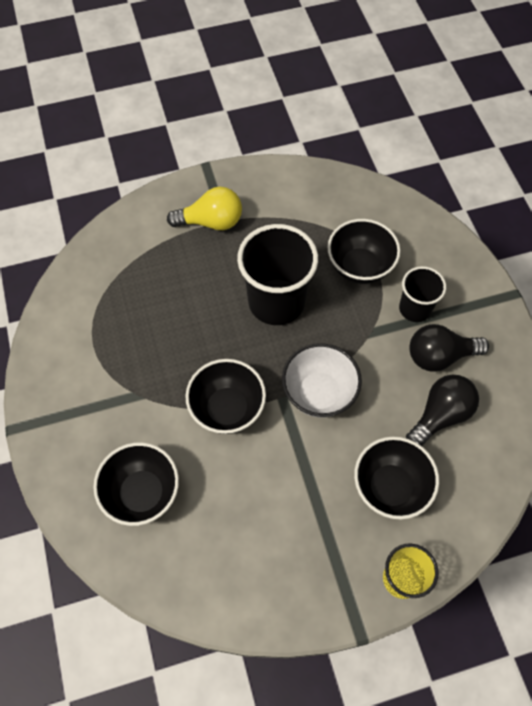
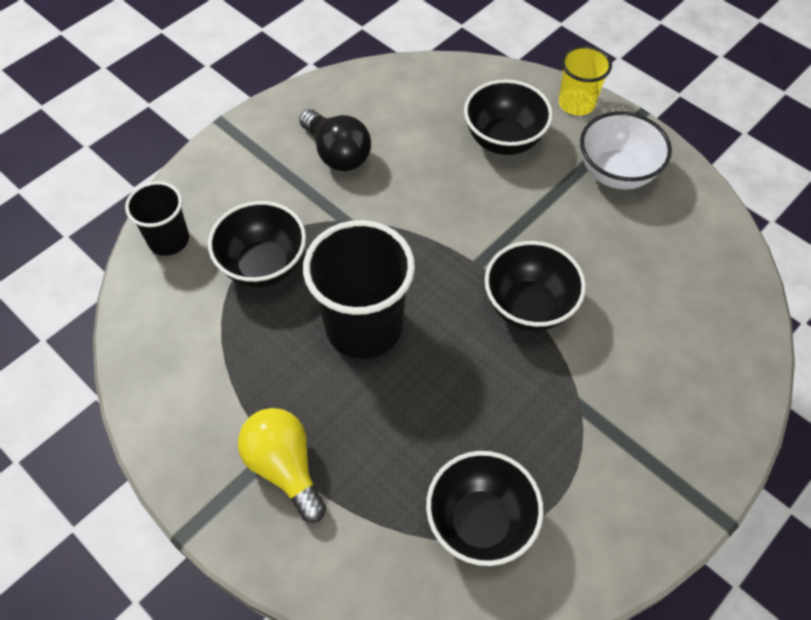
camera: 120 degrees left, 5 degrees down
(142, 493) = (676, 334): black bowl -> black bowl (480, 522)
(319, 393) = (450, 234): white bowl -> white bowl (616, 173)
(415, 309) = (291, 194): black cup -> black cup (169, 240)
(440, 415) = (403, 130): black light bulb -> none

